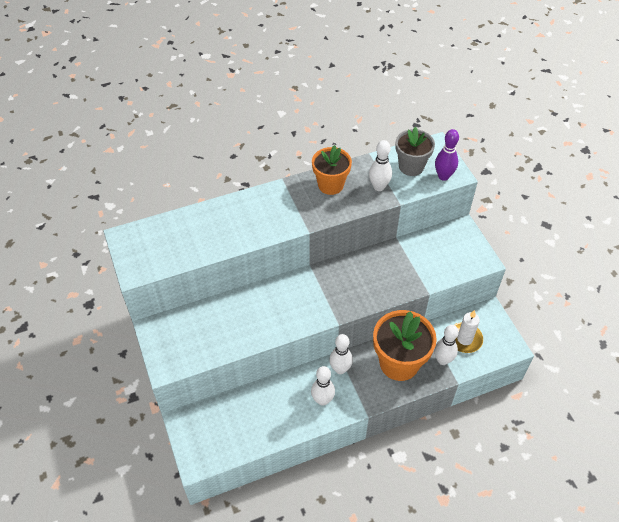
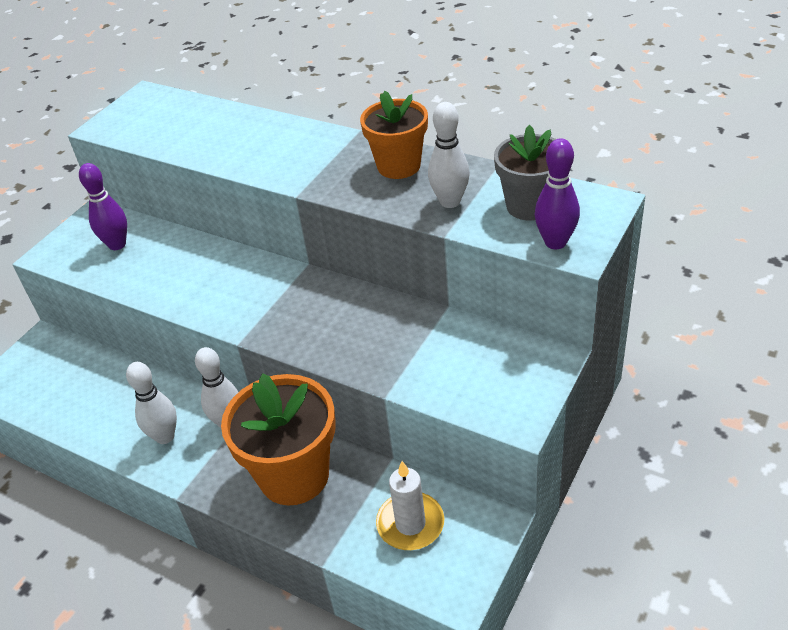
camera: 55 degrees right, 10 degrees down
(197, 331) = (117, 244): none -> purple bowling pin
(443, 360) = (346, 521): white bowling pin -> none

